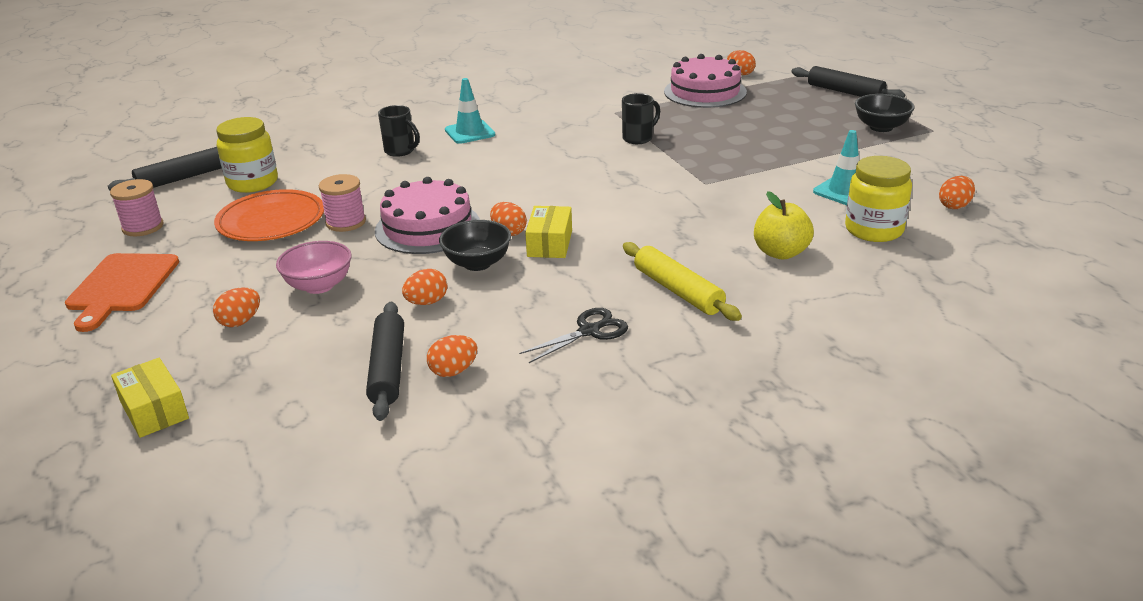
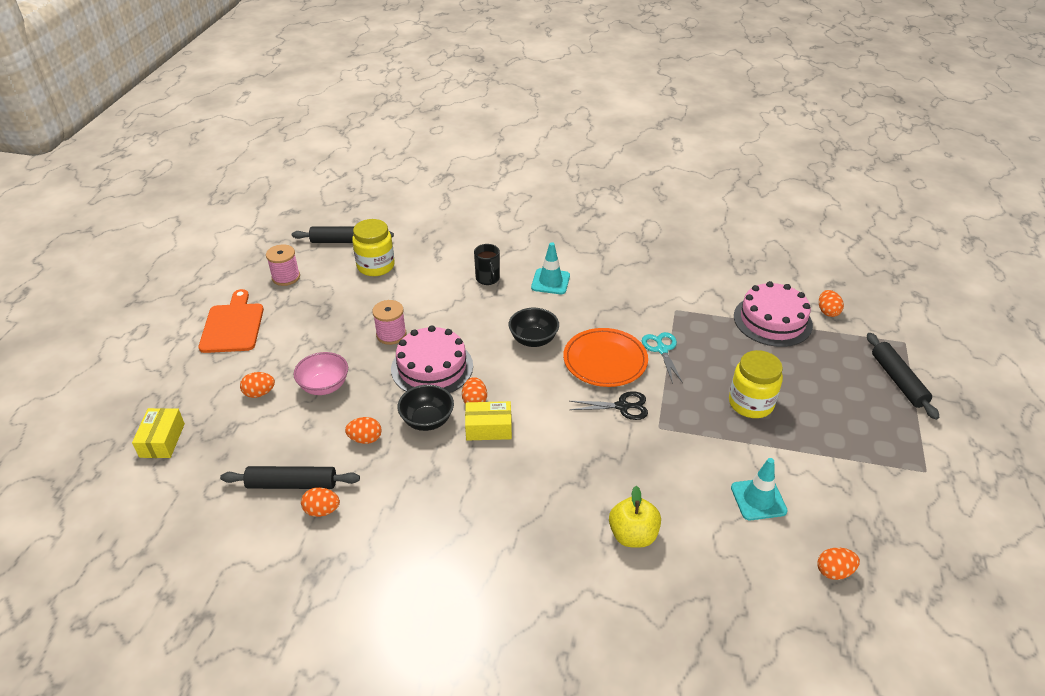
camera: 35 degrees right, 10 degrees up
(121, 286) = (233, 325): orange cutting board -> orange cutting board turned 135 degrees clockwise
(271, 221) = (353, 309): orange plate -> orange plate (605, 360)
(387, 368) = (292, 484): black rolling pin -> black rolling pin turned 60 degrees clockwise
(550, 243) = (488, 428): yellow box -> yellow box turned 45 degrees clockwise
(589, 331) = (428, 528): black scissors -> black scissors (622, 406)
(638, 138) = (662, 349): black mug -> turquoise scissors
(678, 291) = (521, 527): yellow rolling pin -> none
(874, 230) = (732, 556): yellow jar -> yellow jar (750, 403)
(881, 127) = (879, 441): black bowl -> black bowl (533, 340)

